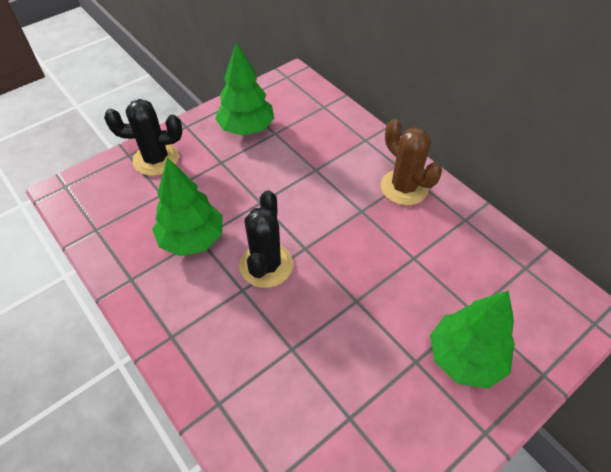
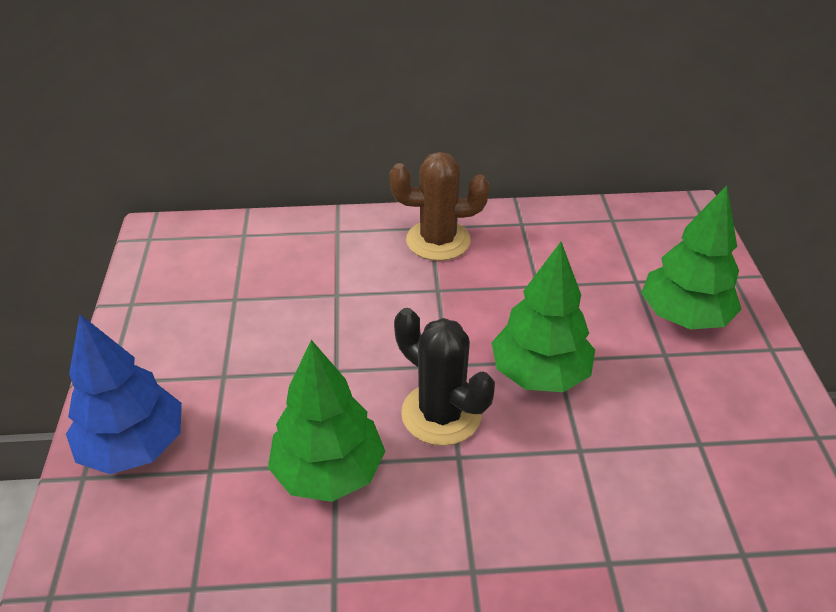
camera: 55 degrees left, 10 degrees down
(156, 159) = (134, 446): black cactus -> blue tree
(246, 128) = (193, 321): green tree -> green tree (540, 374)

